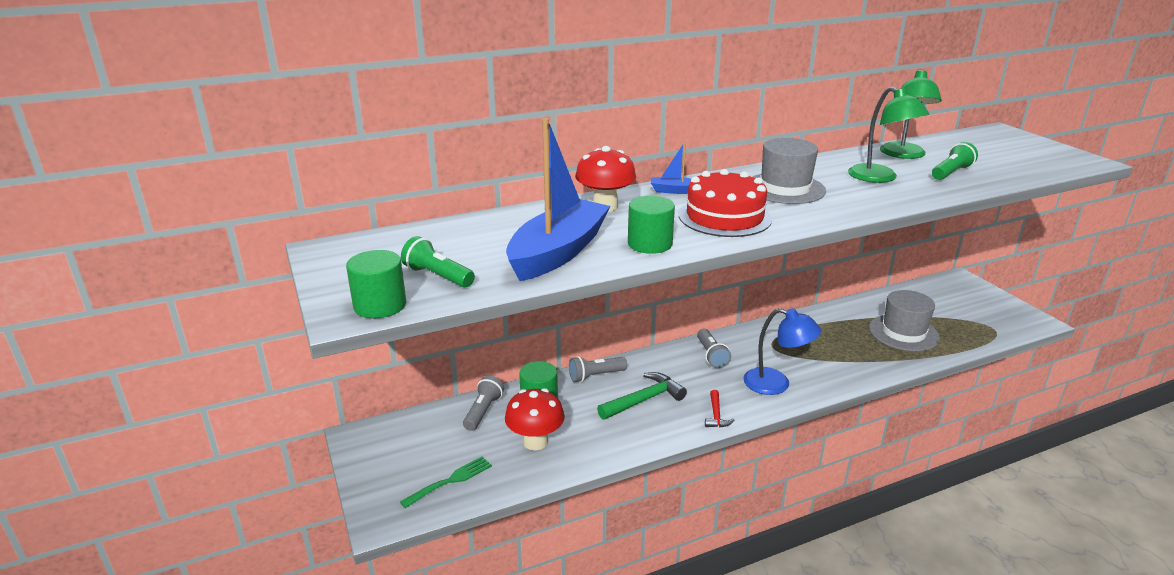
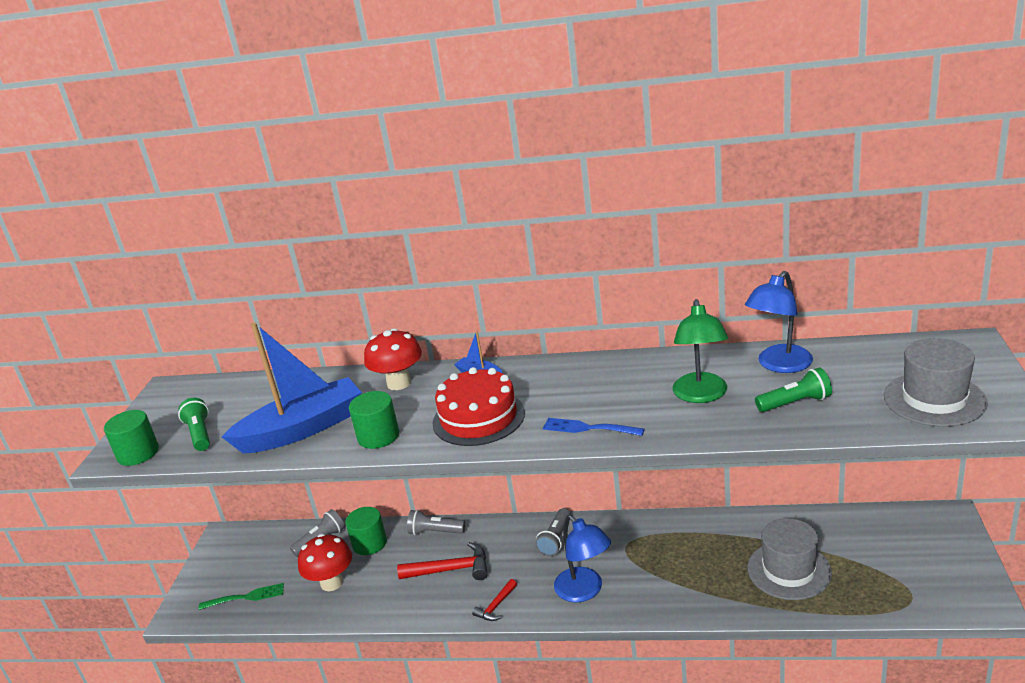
camera: 35 degrees right, 0 degrees up
(644, 400) = (451, 570): green hammer -> red hammer
(785, 188) = (582, 391): grey hat -> grey hat (934, 399)
(830, 208) = (588, 428): none -> blue fork
(903, 155) = (779, 365): green lamp -> blue lamp

